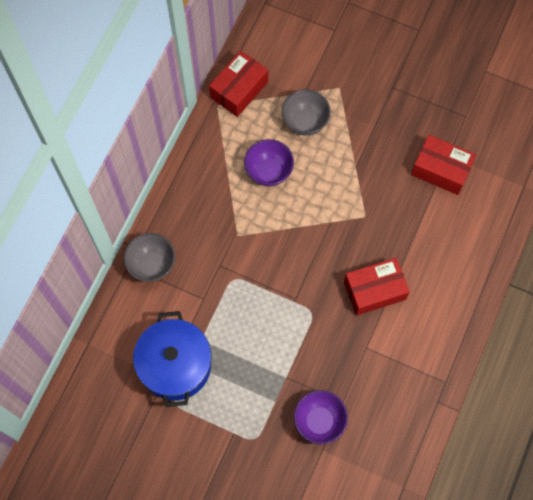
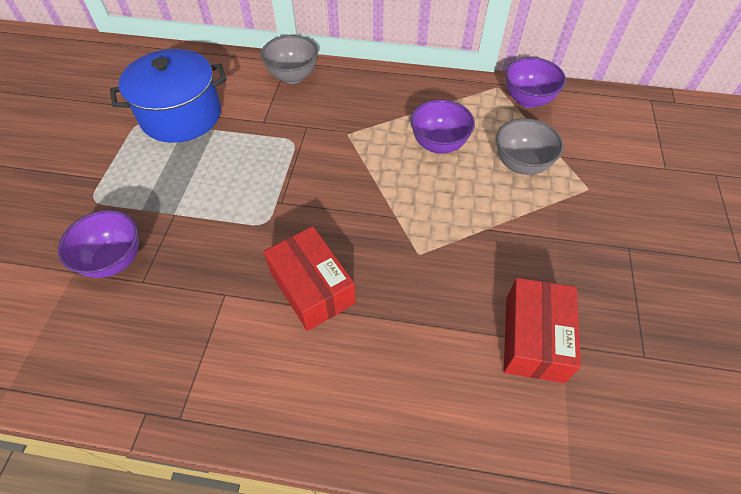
camera: 75 degrees right, 15 degrees down
(239, 90) = (527, 100): red box -> purple bowl

